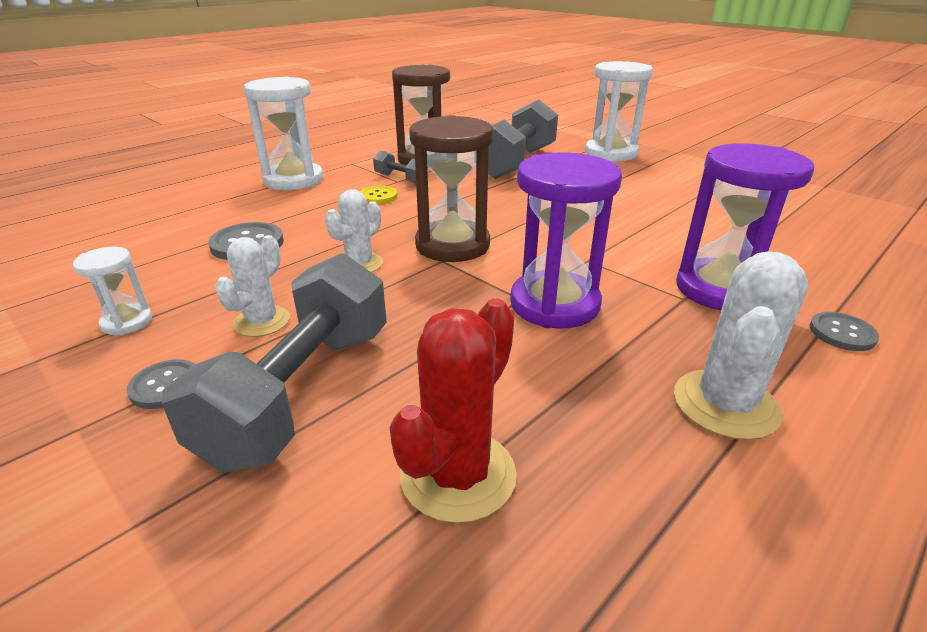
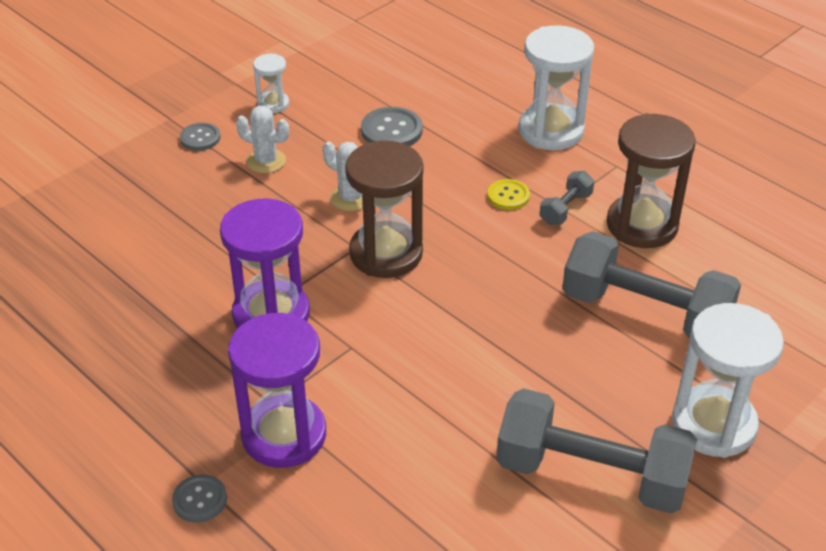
camera: 90 degrees right, 10 degrees up
(301, 392) = (183, 191): grey dumbbell -> grey dumbbell (591, 475)
(458, 475) = (100, 258): red cactus -> none
(725, 404) = (128, 389): white cactus -> none

